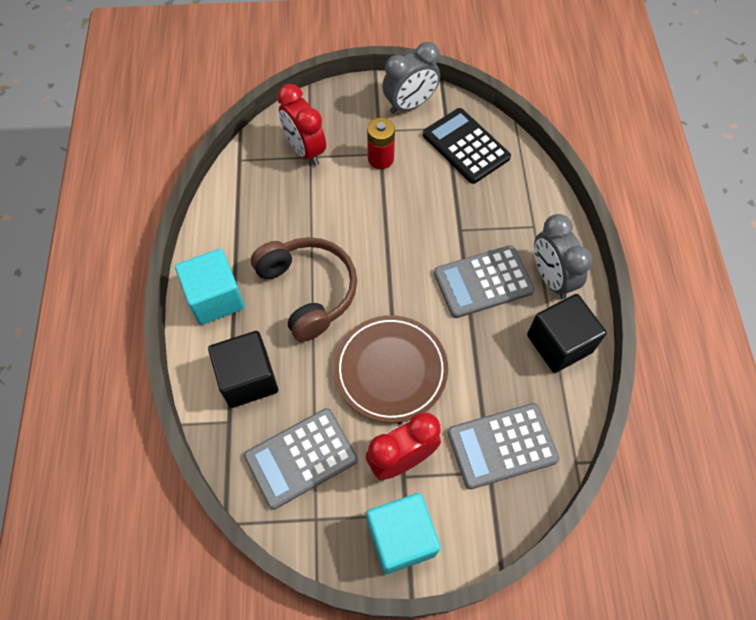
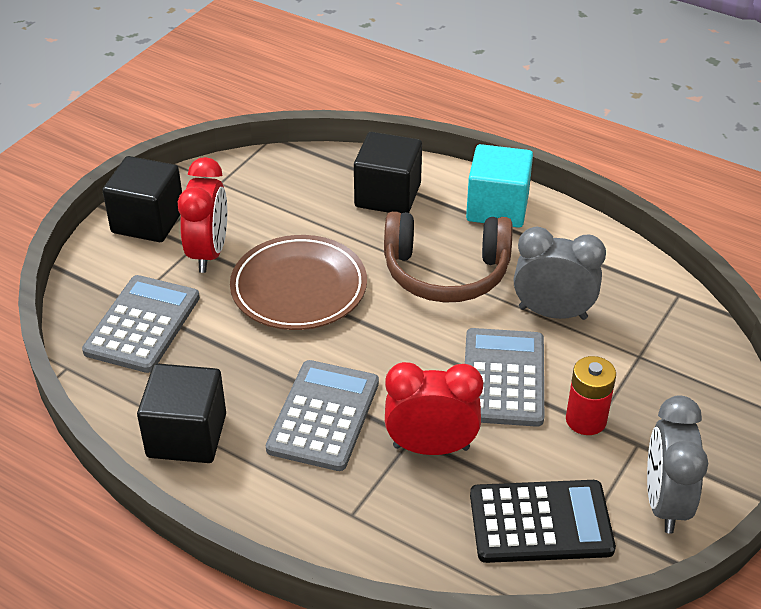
camera: 125 degrees right, 20 degrees down
(301, 458) = (279, 195): grey calculator -> grey calculator (503, 378)
(305, 150) = (653, 356): red clock -> red clock (431, 447)
(401, 538) = (148, 221): turquoise cube -> black cube
(551, 278) = (267, 482): grey clock -> grey clock (552, 313)

